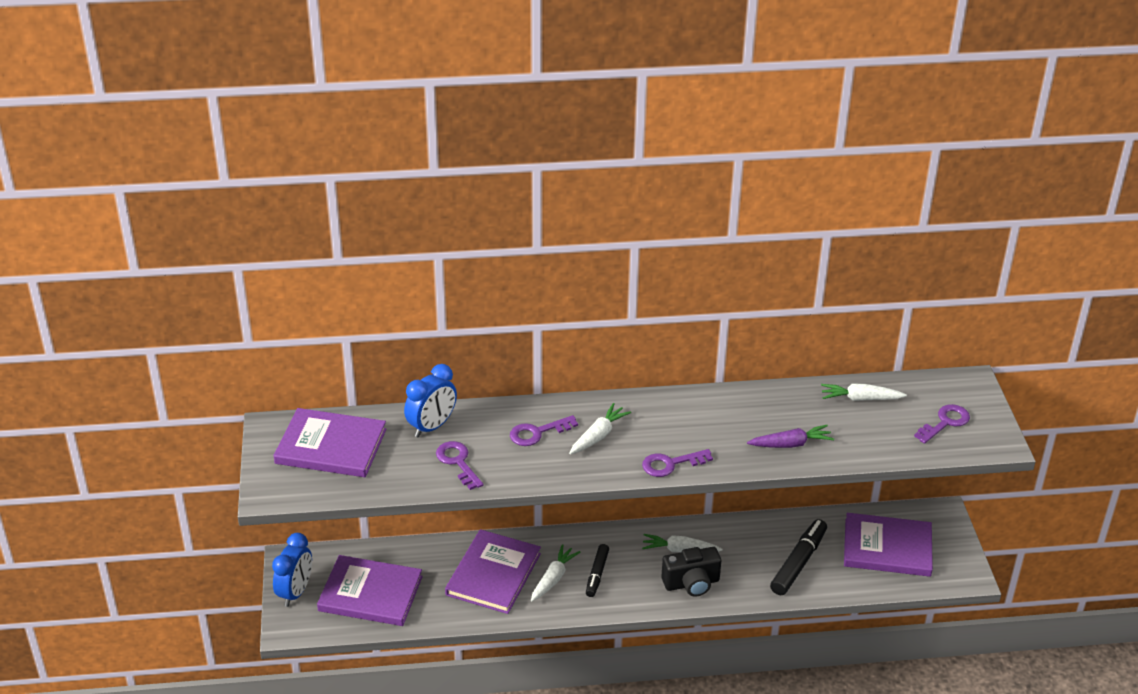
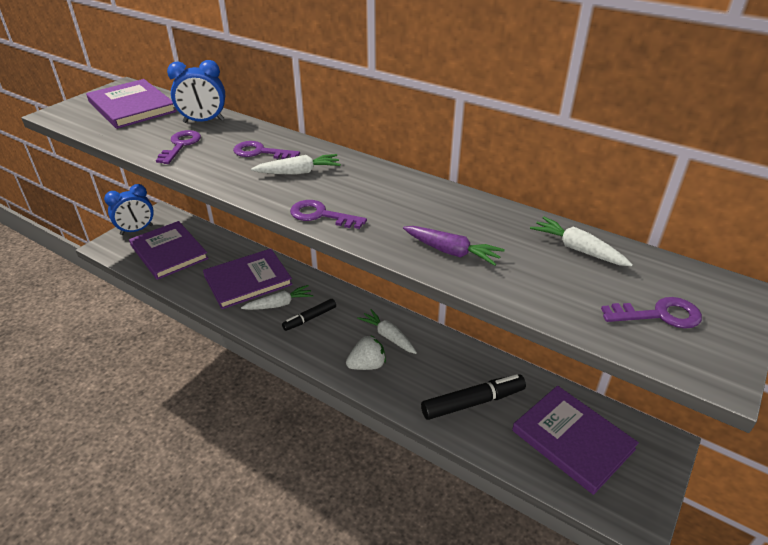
camera: 40 degrees right, 0 degrees up
(691, 583) = (367, 365): black camera -> white strawberry

